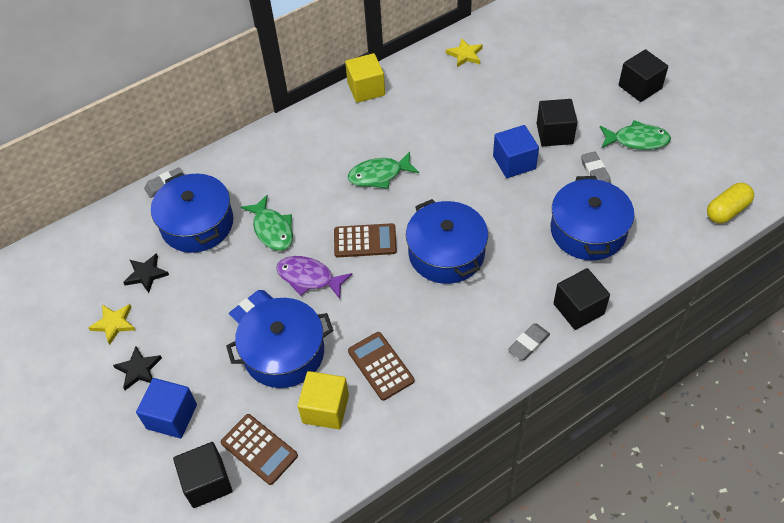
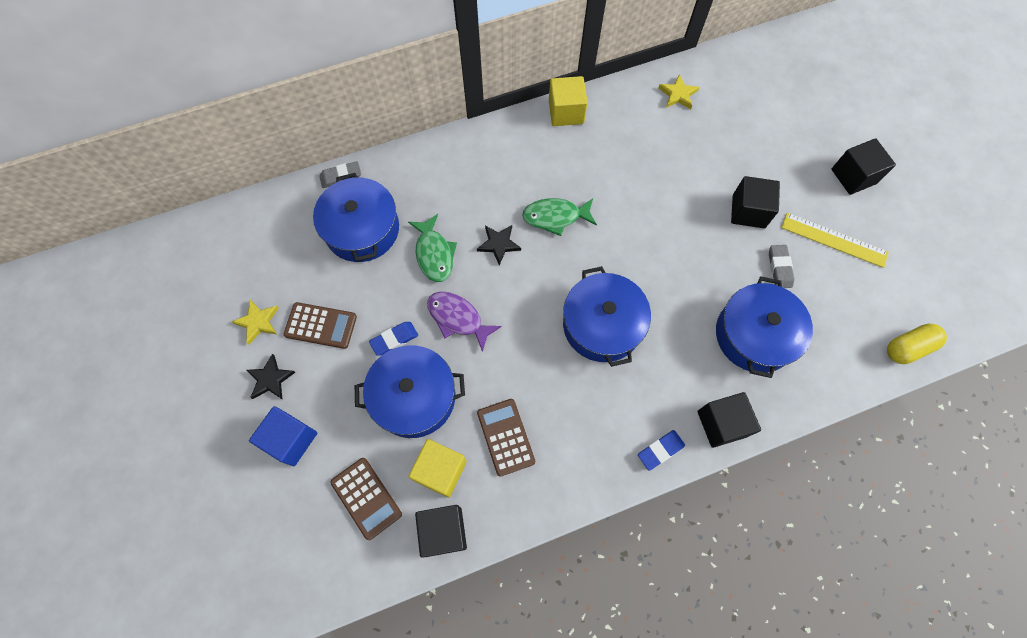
camera: 10 degrees right, 15 degrees up
(146, 274) = (300, 274): black star -> black star (499, 244)
(207, 482) = (309, 521): black cube -> black cube (443, 531)
(365, 241) = (523, 290): brown calculator -> brown calculator (321, 326)
(514, 162) = (697, 235): blue cube -> none
(528, 343) = (660, 450): grey eraser -> blue eraser
(637, 140) = (834, 240): green fish -> yellow ruler

